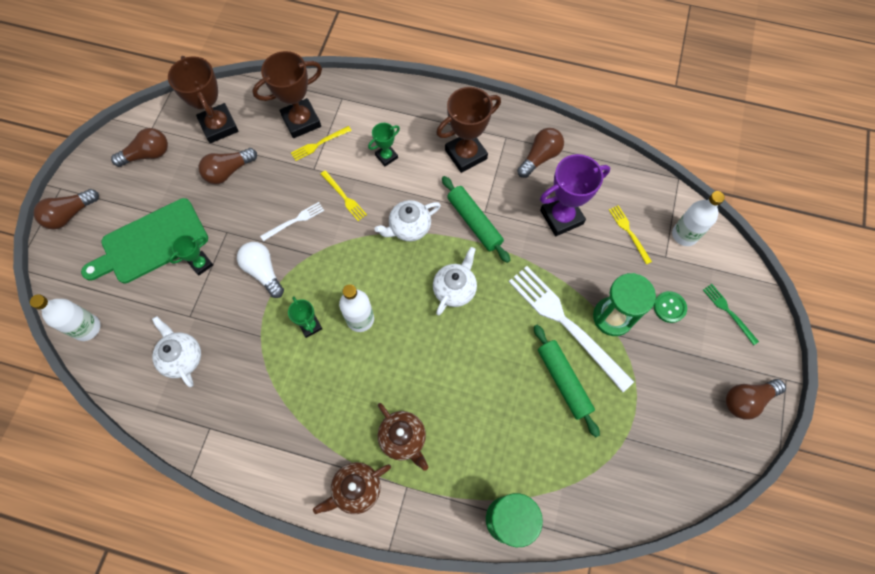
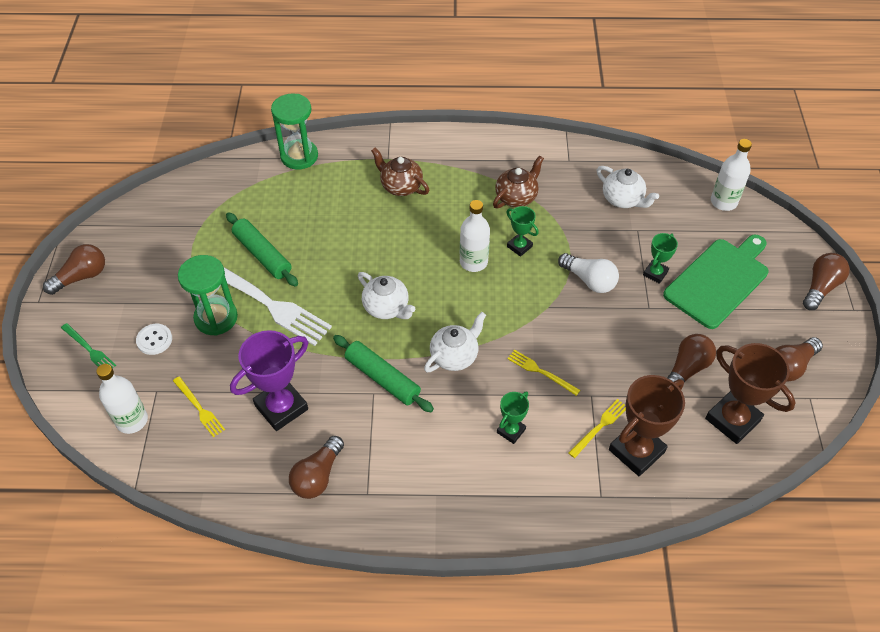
camera: 165 degrees right, 15 degrees down
(294, 221) = (583, 334): white fork -> none
(356, 489) = (428, 149): brown teapot -> brown teapot (516, 197)
(455, 289) = (386, 307): white teapot -> white teapot turned 60 degrees counterclockwise
(466, 154) = (413, 457): brown trophy -> none
(669, 307) = (154, 340): green button -> white button

